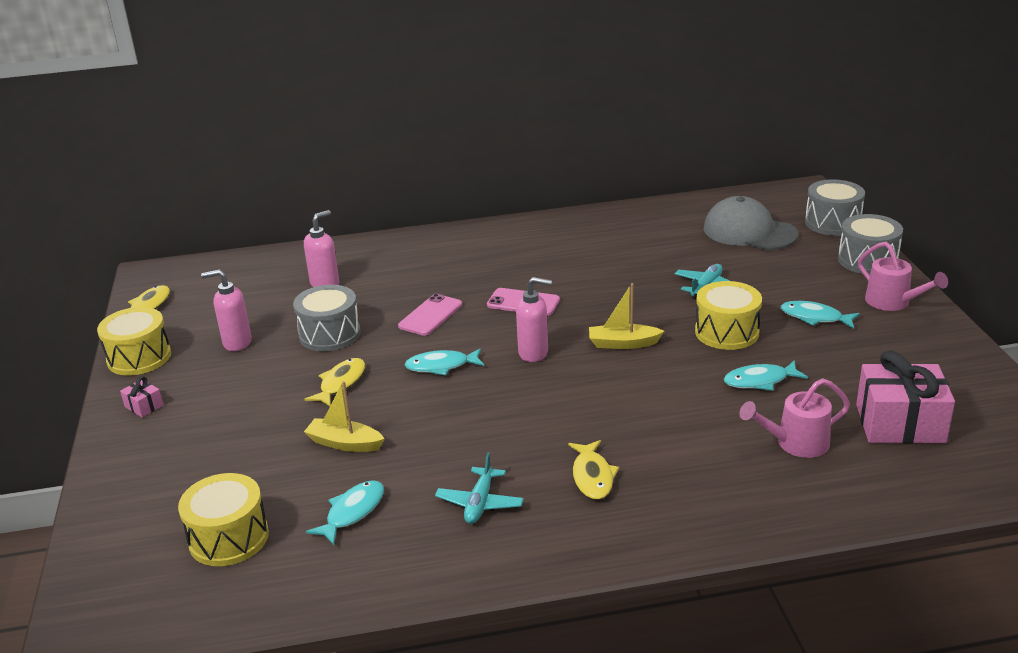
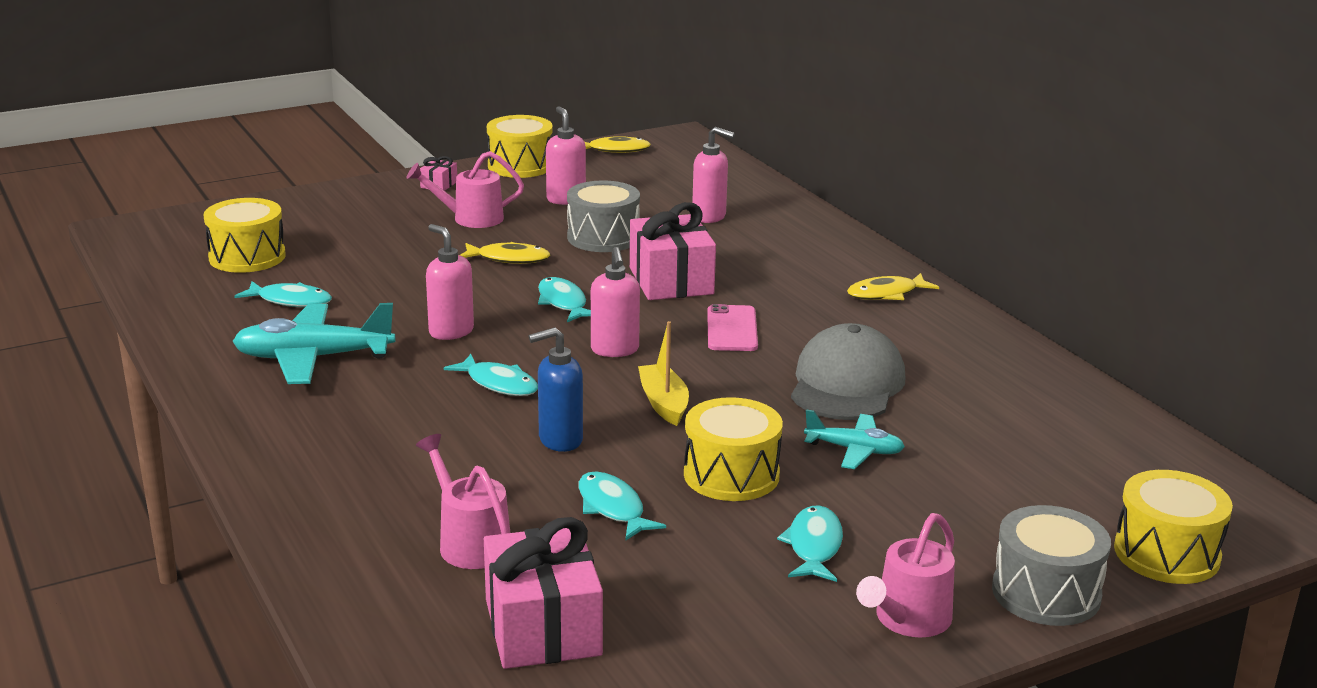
camera: 70 degrees right, 5 degrees down
(239, 395) = (470, 219): none -> pink watering can
(345, 443) = (401, 279): yellow boat -> none
(430, 315) = (671, 281): pink phone -> pink gift
(465, 425) = (451, 331): none -> pink soap dispenser
(480, 503) = (313, 358): turquoise plane -> turquoise plane, size x1.73
(567, 409) = (499, 384): none -> turquoise fish
(592, 476) = (370, 413): yellow fish -> yellow fish (886, 294)
(663, 391) = (560, 440): none -> blue soap dispenser
(749, 231) = (1065, 475): grey cap -> grey cap (847, 384)
(832, 223) = (1166, 553): grey drum -> yellow drum

